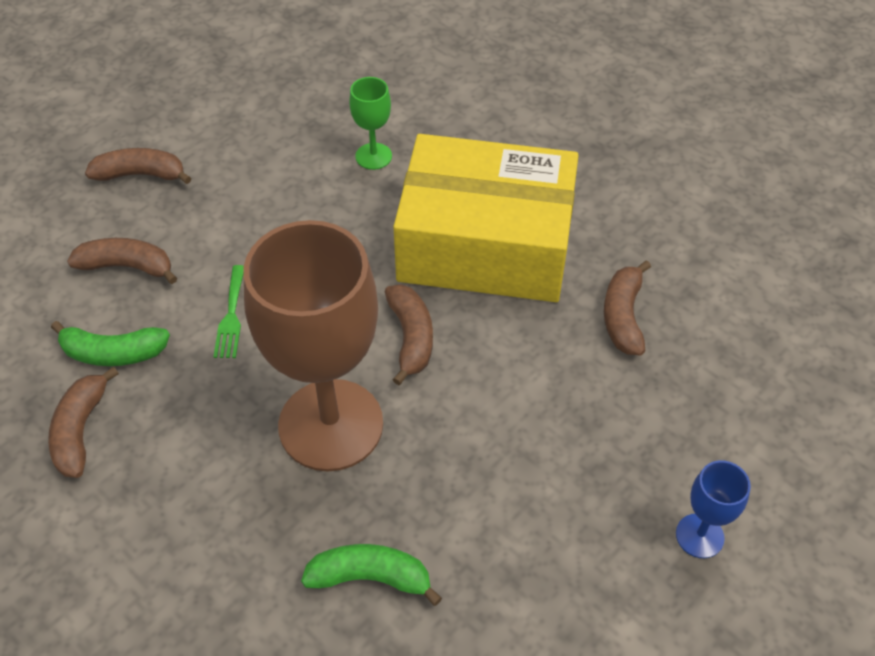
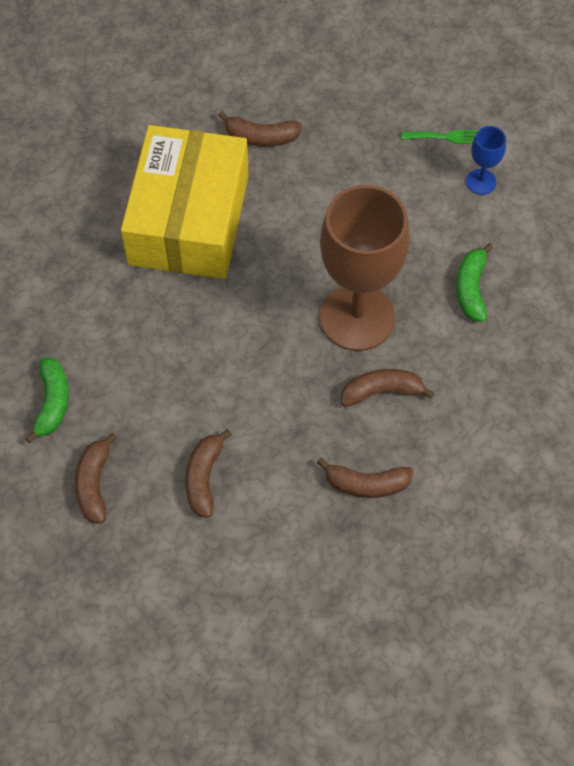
camera: 90 degrees left, 10 degrees up
(113, 353) = (294, 473): green banana -> green banana (52, 403)
(231, 316) = (258, 392): green fork -> green fork (446, 137)
(373, 156) = (84, 299): green goblet -> none
(411, 338) = (280, 269): brown banana -> brown banana (382, 391)
(699, 536) = (431, 113): blue goblet -> blue goblet (481, 182)

